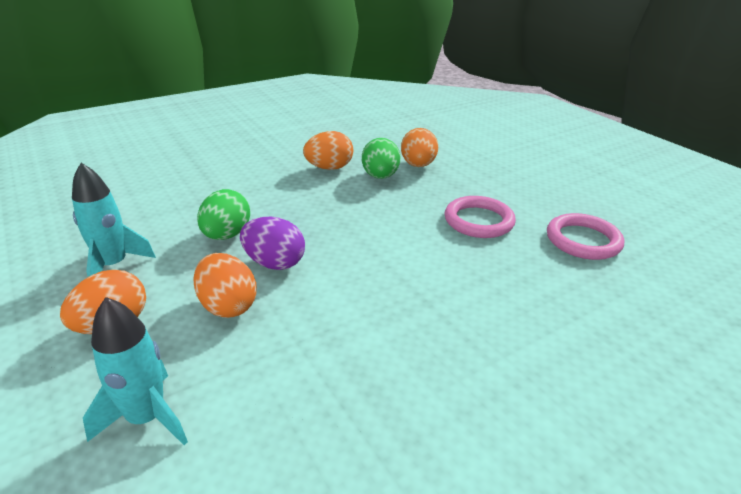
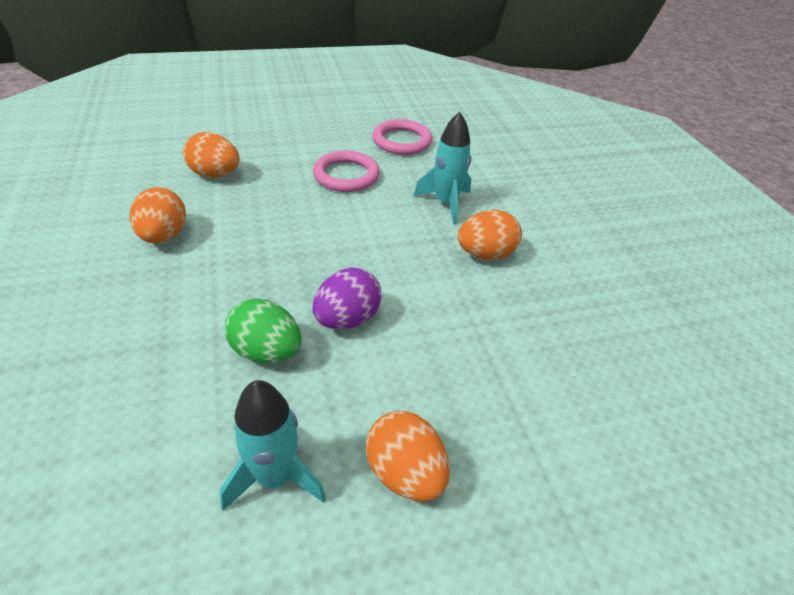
camera: 75 degrees left, 10 degrees up
(147, 418) = (547, 440): turquoise rocket -> turquoise rocket (446, 203)
(228, 306) = (406, 366): orange egg -> orange egg (485, 254)
(380, 176) = (219, 205): green egg -> none

